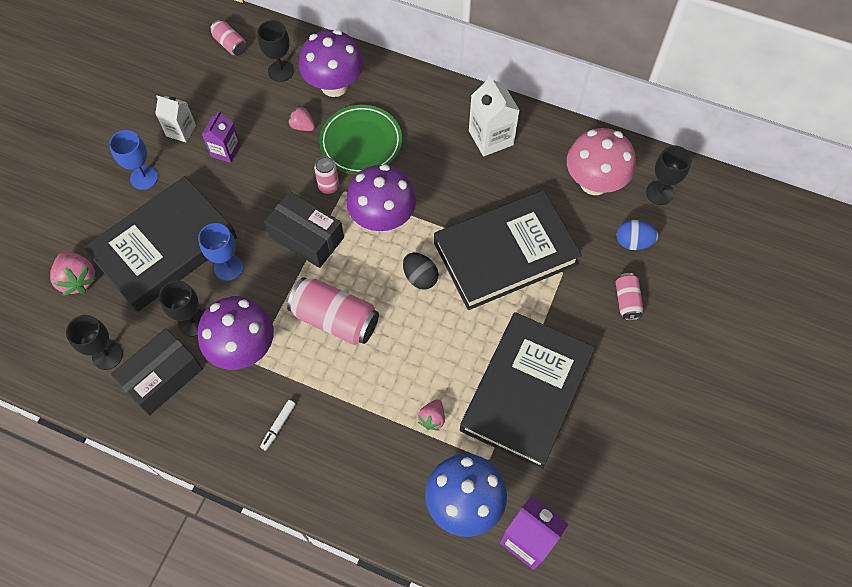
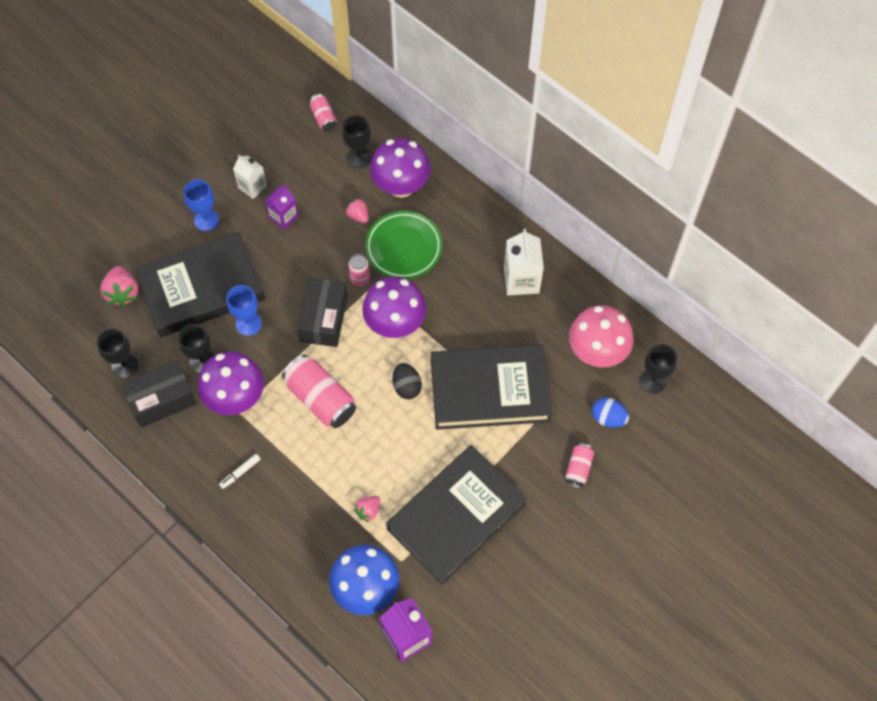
camera: 20 degrees right, 0 degrees up
(306, 237) = (324, 319): black box -> black box turned 45 degrees clockwise

